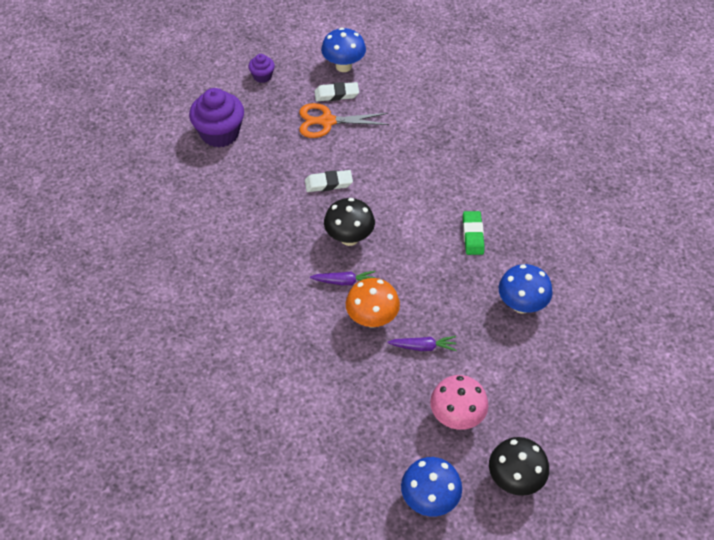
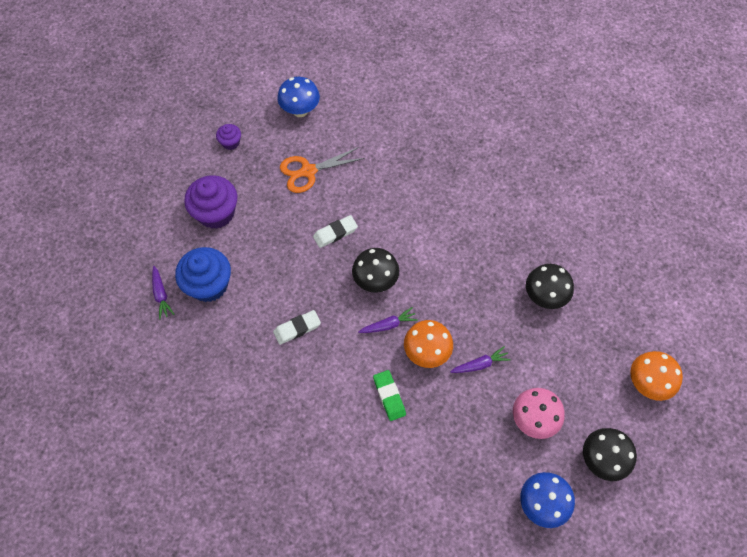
camera: 20 degrees left, 10 degrees up
(135, 189) = (161, 295): none -> purple carrot
(184, 193) = (209, 285): none -> blue cupcake
(336, 94) = (305, 141): white eraser -> white eraser (297, 328)
(472, 235) = (478, 244): green eraser -> green eraser (389, 396)
(521, 305) = (544, 297): blue mushroom -> black mushroom
(599, 422) = (647, 383): none -> orange mushroom

